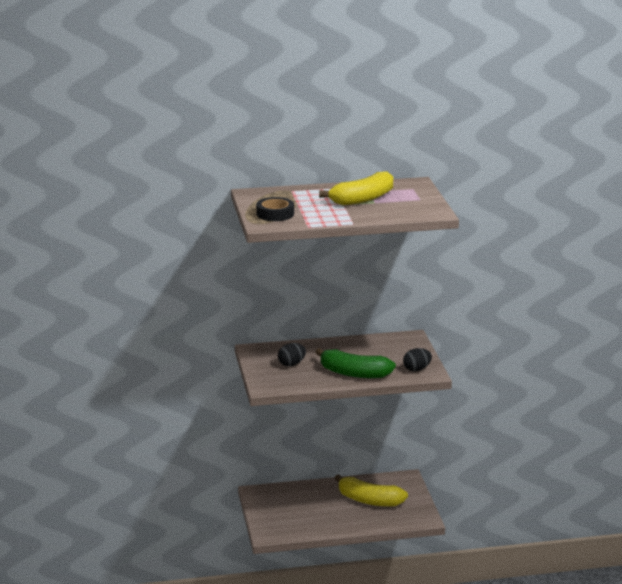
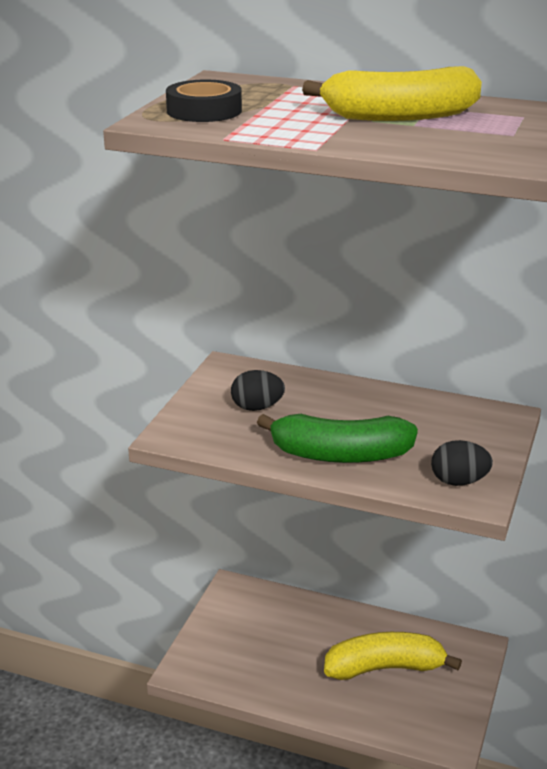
camera: 30 degrees right, 5 degrees up
(354, 373) = (339, 455): green banana -> green banana turned 45 degrees counterclockwise
(369, 500) = (385, 668): yellow banana -> yellow banana turned 120 degrees clockwise

